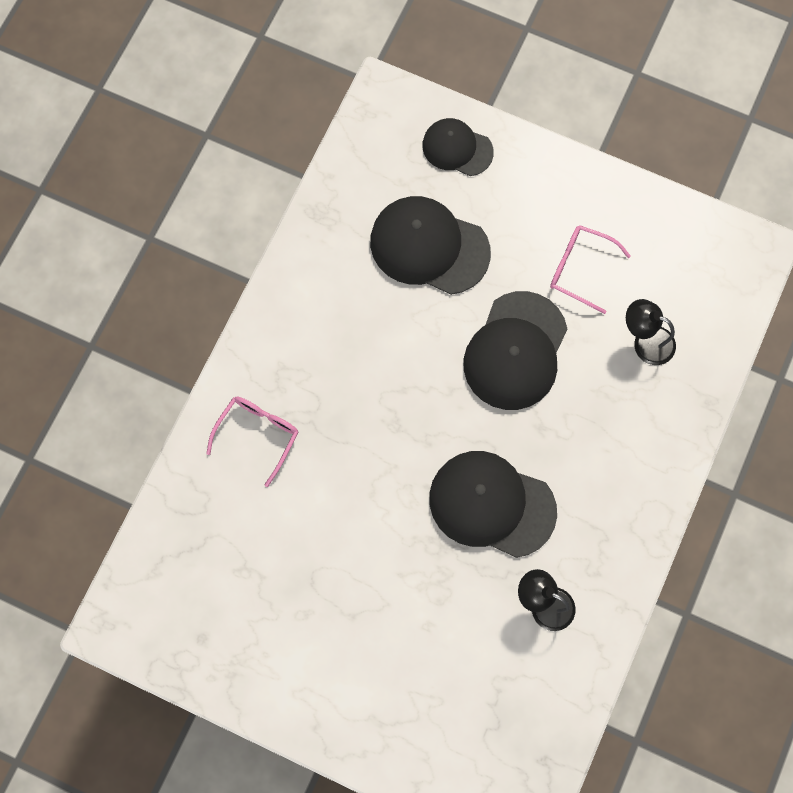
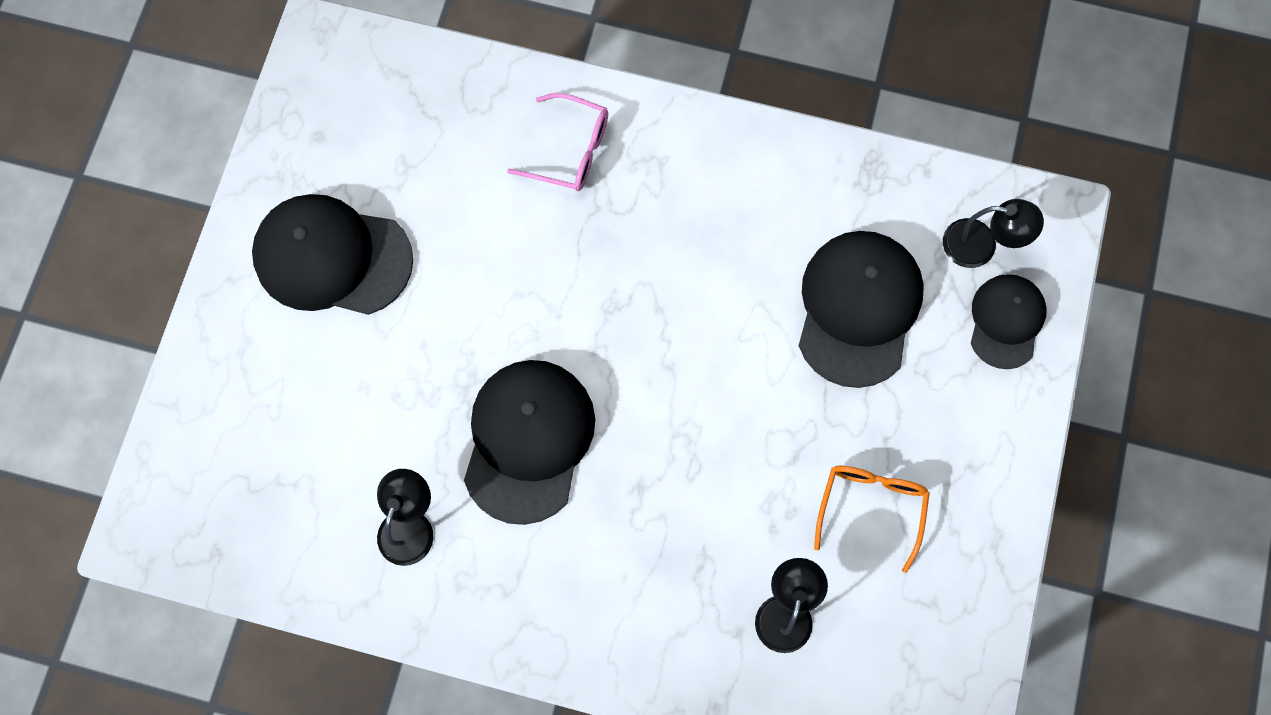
camera: 80 degrees right, 0 degrees up
(396, 152) = (981, 245): none -> black lamp
(515, 351) = (738, 440): black cap -> black cap (332, 257)
(580, 269) = (871, 508): pink glasses -> orange glasses

